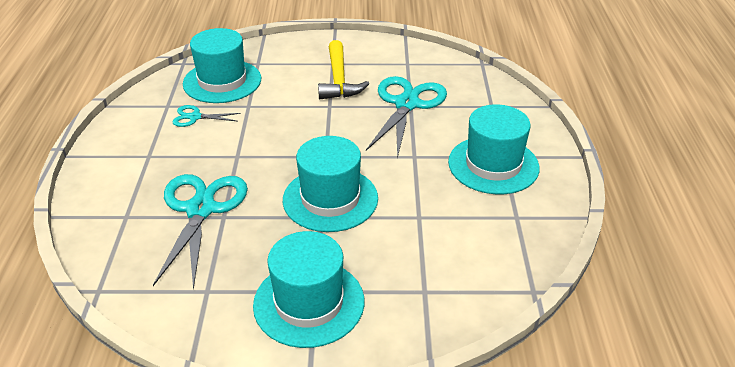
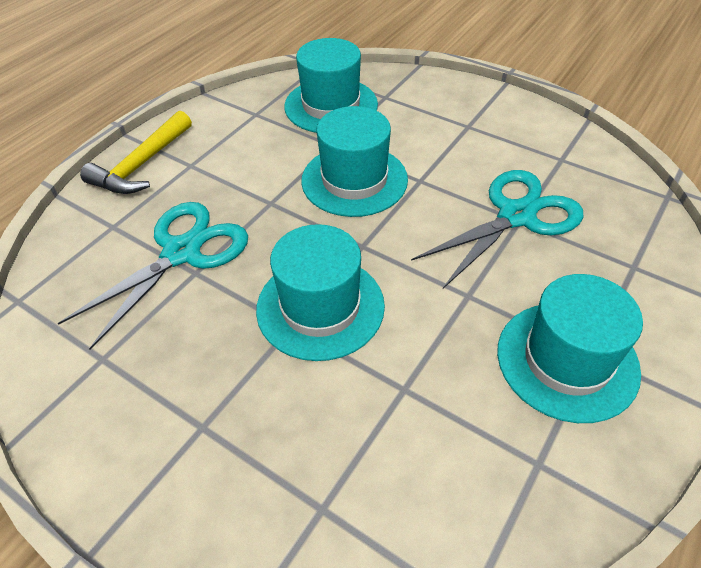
camera: 35 degrees right, 10 degrees up
(195, 117) = (269, 138): turquoise scissors -> none
(309, 303) = (181, 439): turquoise hat -> turquoise hat (354, 180)
(339, 80) = (458, 150): yellow hammer -> yellow hammer (142, 165)

